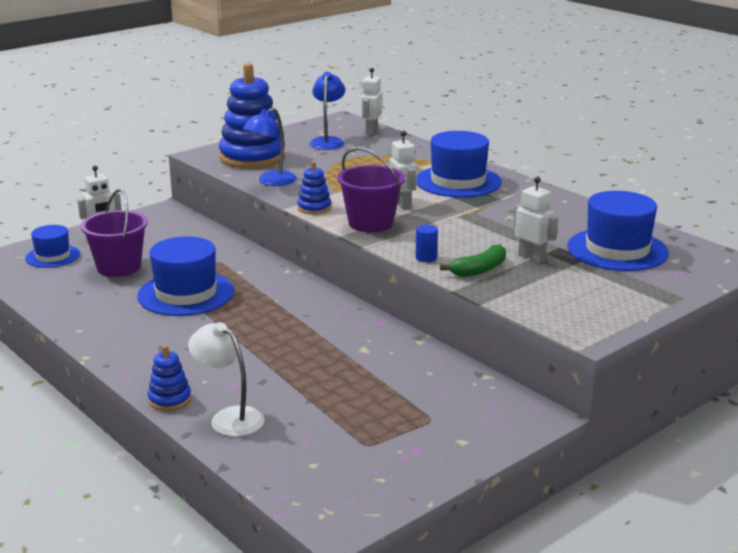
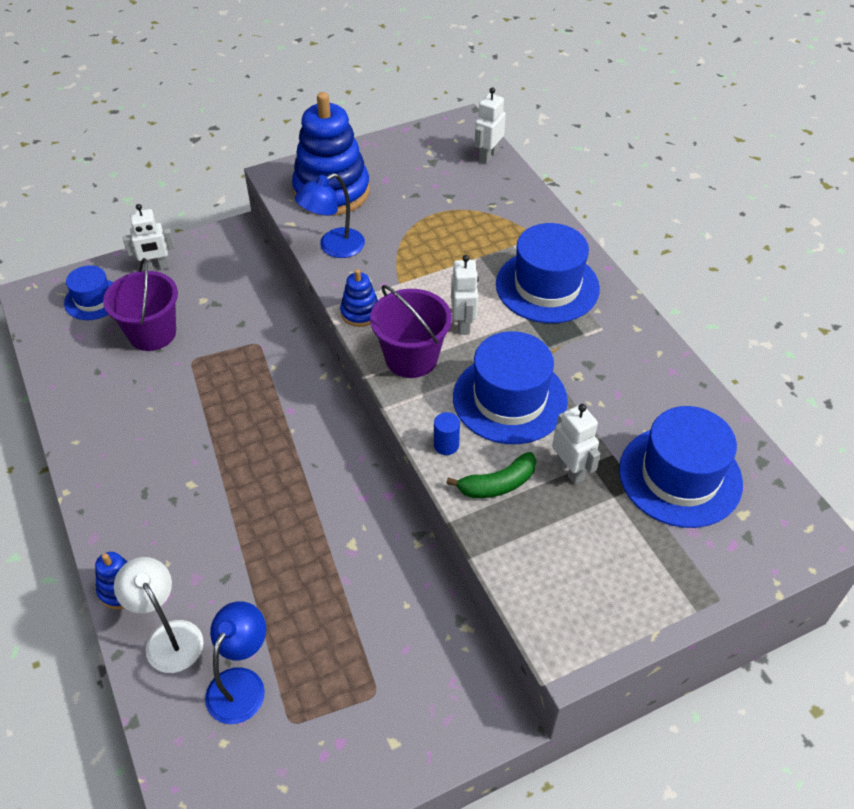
camera: 15 degrees right, 25 degrees up
(186, 294) = (203, 398): blue hat -> blue hat (509, 399)
(328, 141) = (429, 170): blue lamp -> blue lamp (241, 683)

